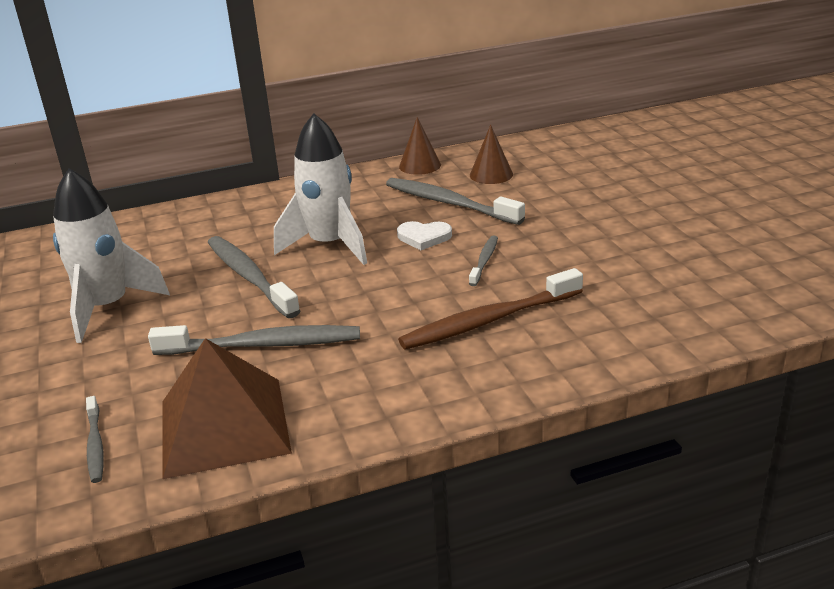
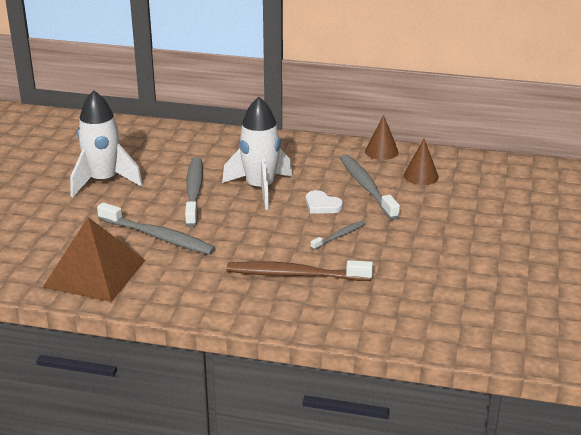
camera: 30 degrees right, 0 degrees up
(95, 445) = (29, 256): grey toothbrush -> none

